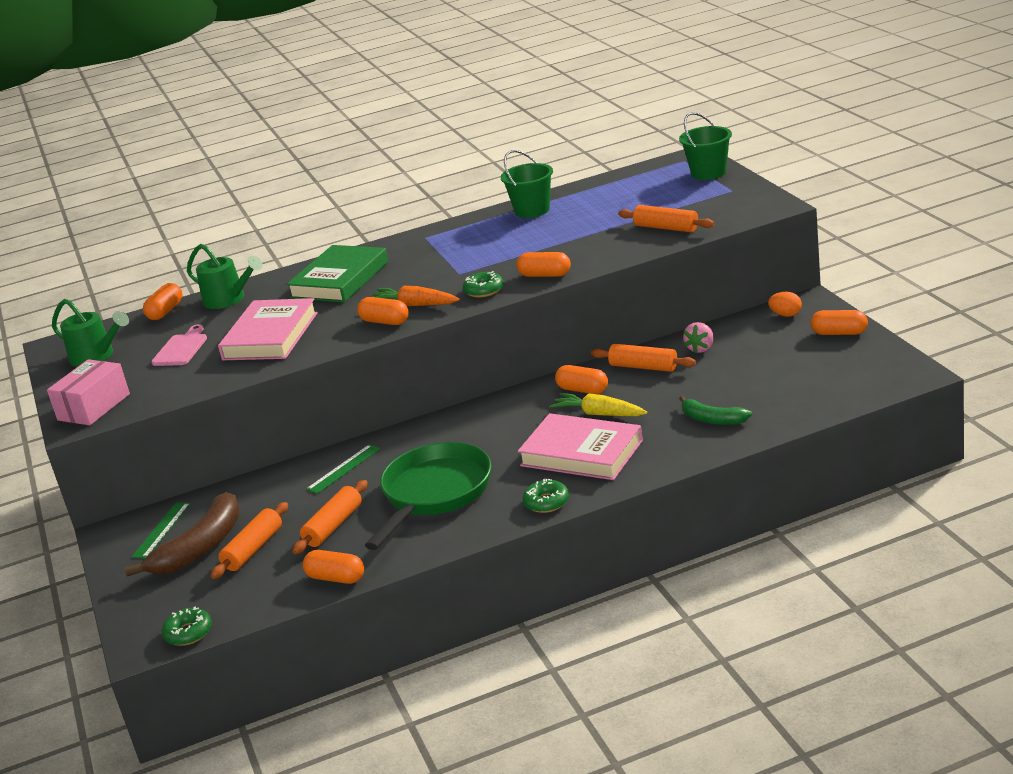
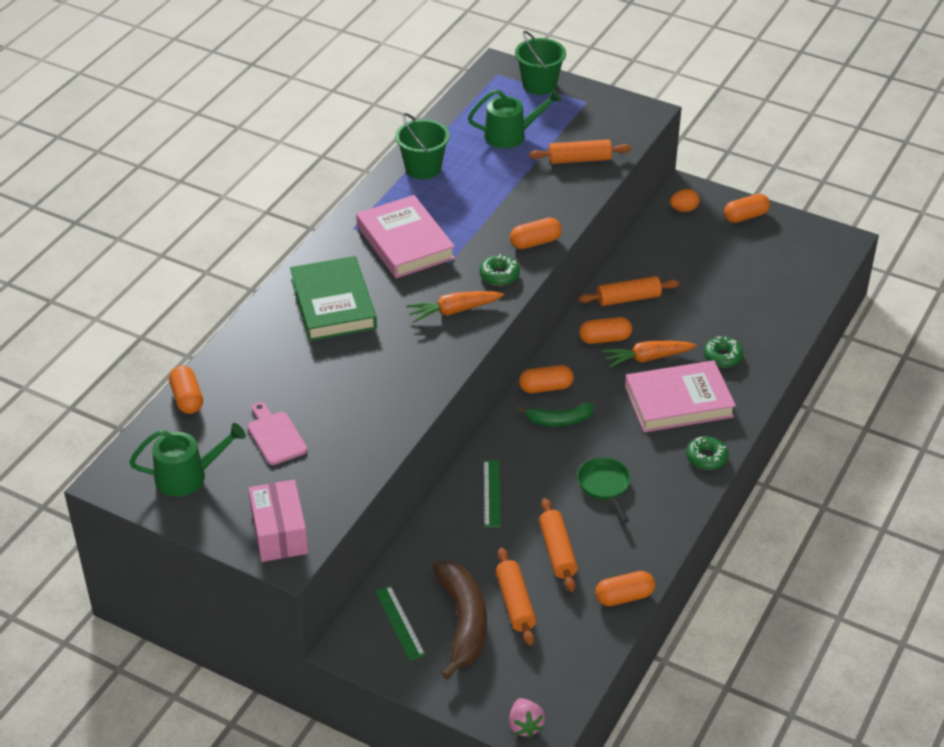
camera: 45 degrees left, 15 degrees up
(188, 633) = (565, 702): green donut -> green donut (722, 356)
(228, 299) = (240, 362): green watering can -> green watering can (510, 135)
(270, 336) = (353, 391): pink book -> pink book (405, 242)
(385, 322) = (450, 338): orange capsule -> orange capsule (545, 387)
(434, 494) = (605, 486): green pan -> green pan, size x0.50
(599, 414) = (647, 358): yellow carrot -> orange carrot
(700, 348) = (654, 265): pink strawberry -> pink strawberry (525, 725)
(712, 419) = (742, 333): green banana -> green banana (559, 420)

